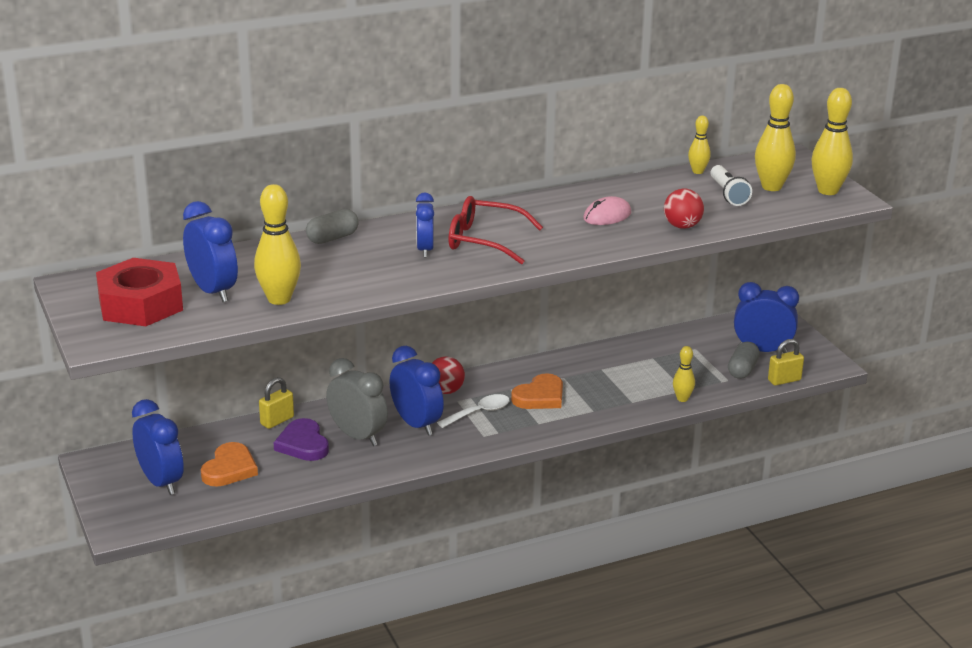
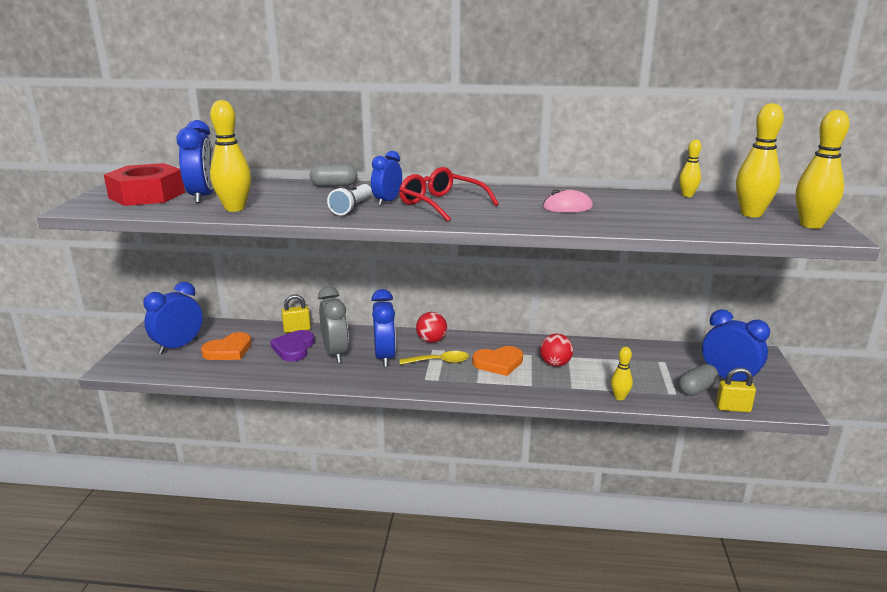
camera: 30 degrees right, 5 degrees down
(161, 482) = (178, 346): blue clock -> blue clock turned 135 degrees counterclockwise
(479, 412) = (439, 362): white spoon -> yellow spoon
(682, 226) = (628, 224): red ball -> red ball (555, 364)
(728, 194) = (700, 212): white flashlight -> white flashlight (352, 208)

